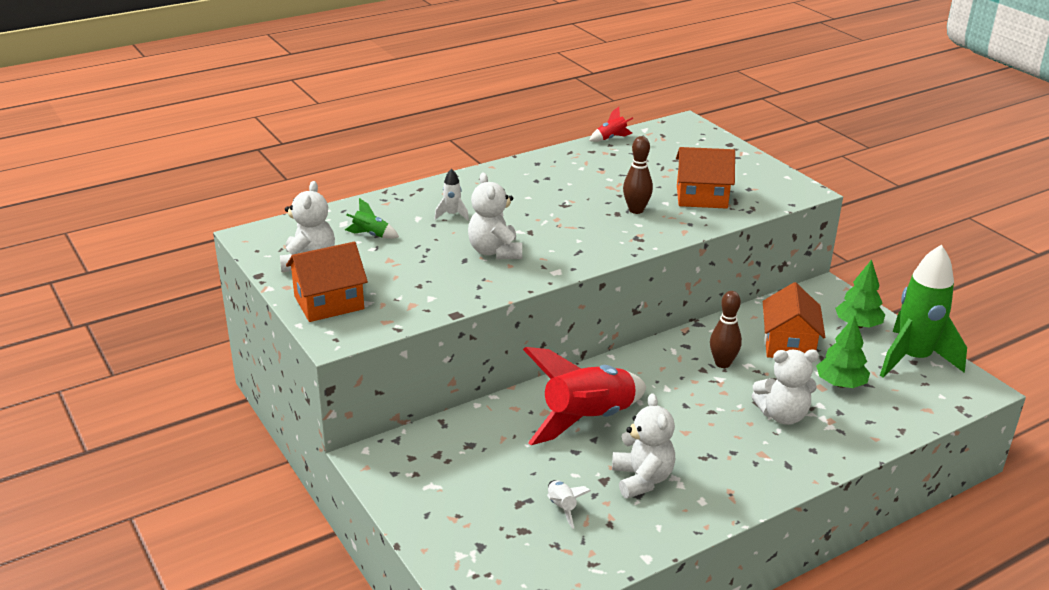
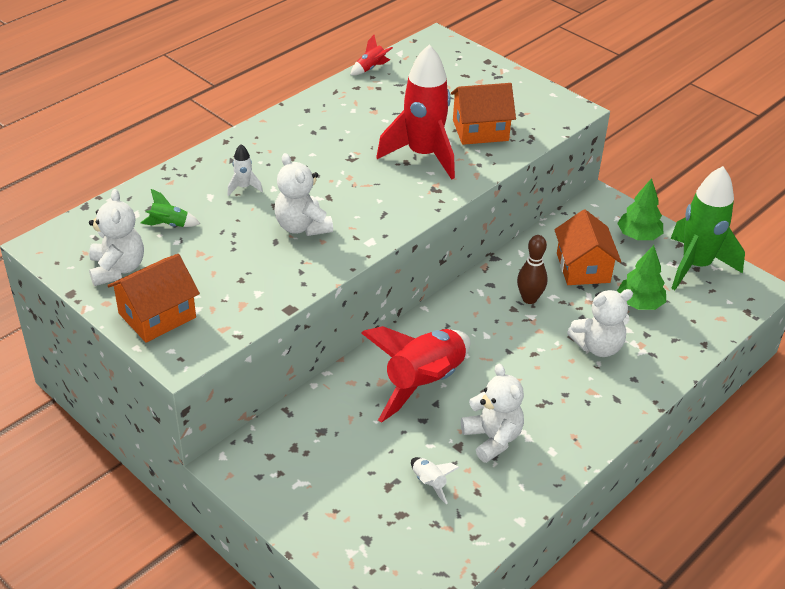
camera: 15 degrees left, 10 degrees up
(636, 210) = (423, 155): brown bowling pin -> red rocket

